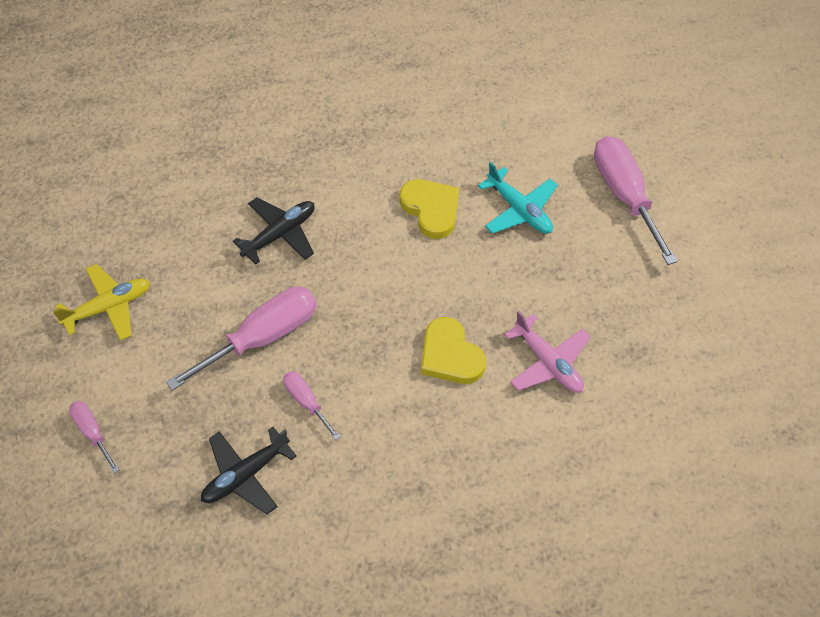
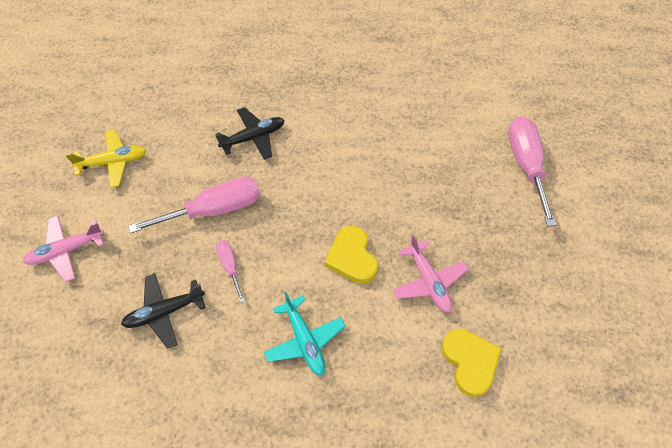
camera: 15 degrees right, 0 degrees up
(92, 432) = (66, 251): pink screwdriver -> pink plane
(431, 209) = (371, 144): yellow heart -> yellow heart (470, 362)
(519, 209) = (439, 158): turquoise plane -> turquoise plane (304, 340)

